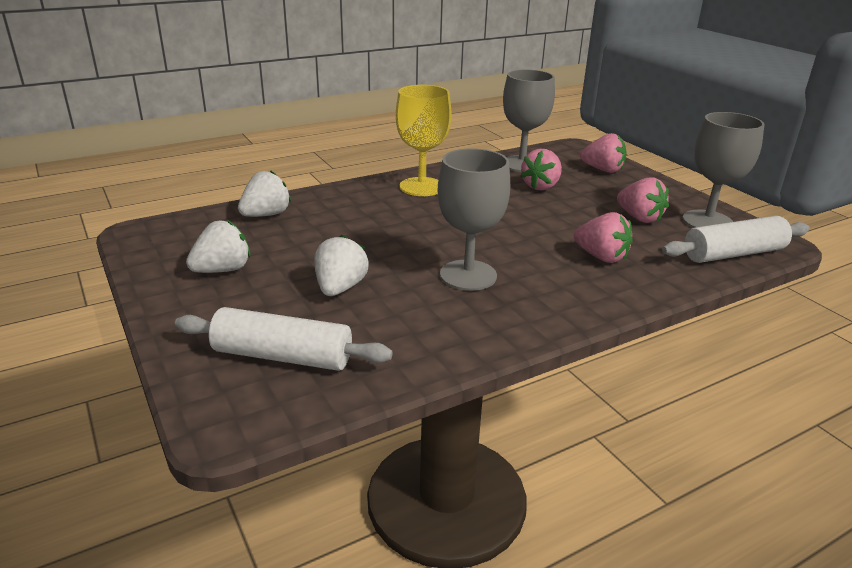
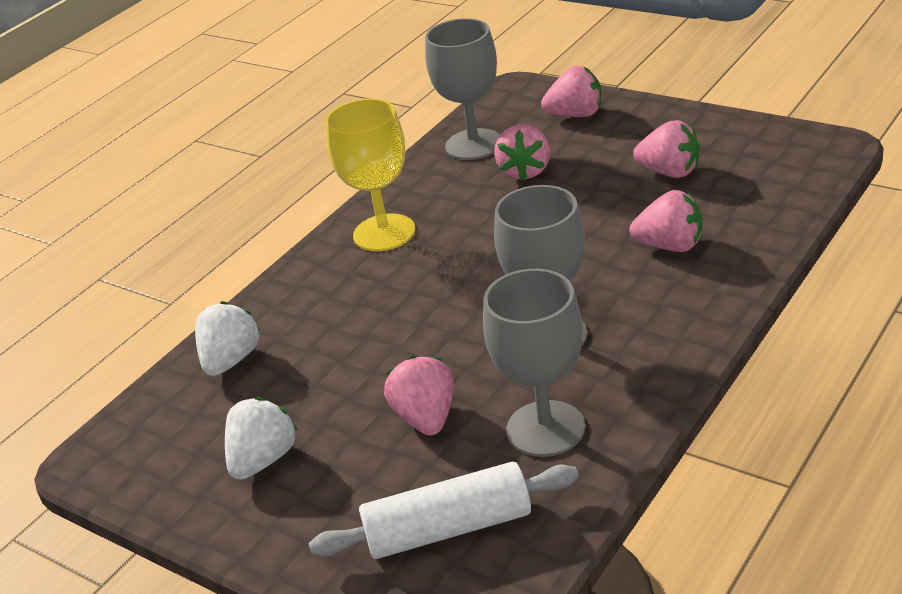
camera: 20 degrees left, 5 degrees up
(340, 288) = (426, 418): white strawberry -> pink strawberry
(707, 221) = (744, 146): grey goblet -> grey goblet (545, 429)
(733, 254) = (798, 181): white rolling pin -> none

